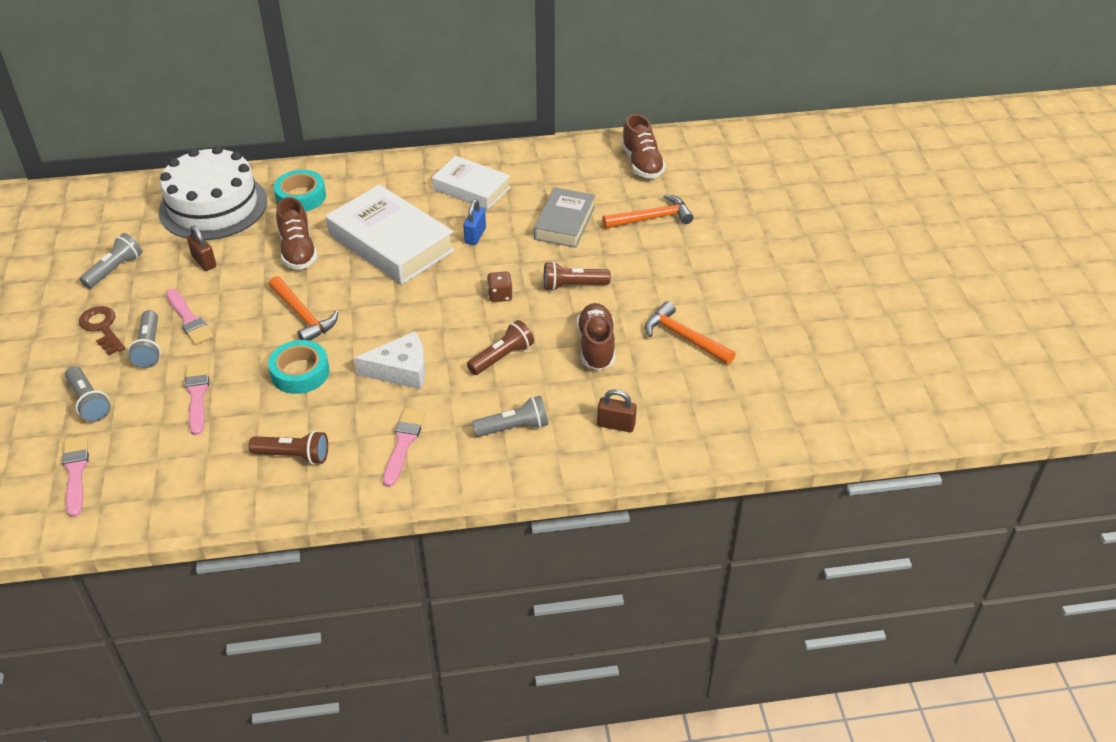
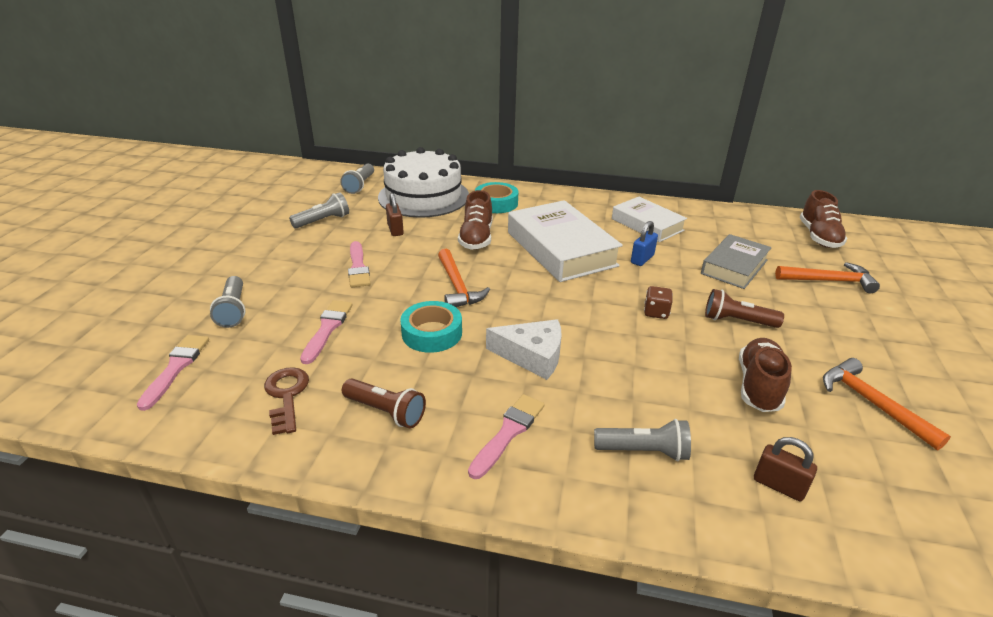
camera: 20 degrees right, 10 degrees down
(102, 328) = (285, 257): brown key -> brown key (287, 395)
(149, 347) = (312, 280): grey flashlight -> grey flashlight (360, 185)
(502, 357) = (645, 370): brown flashlight -> none

